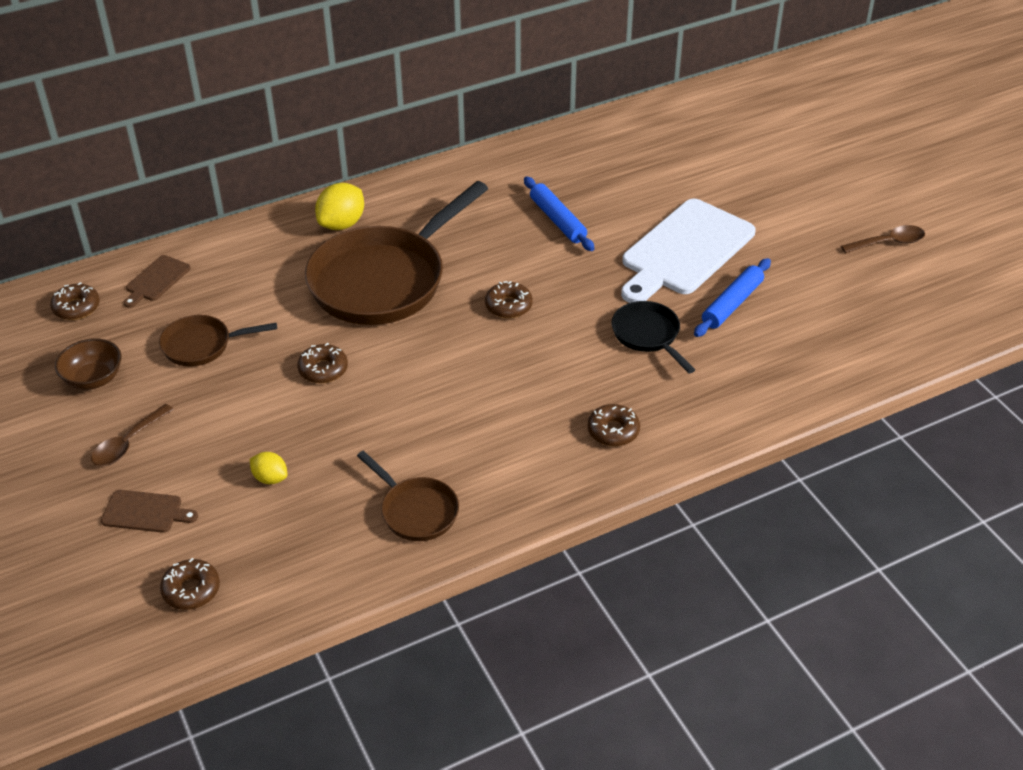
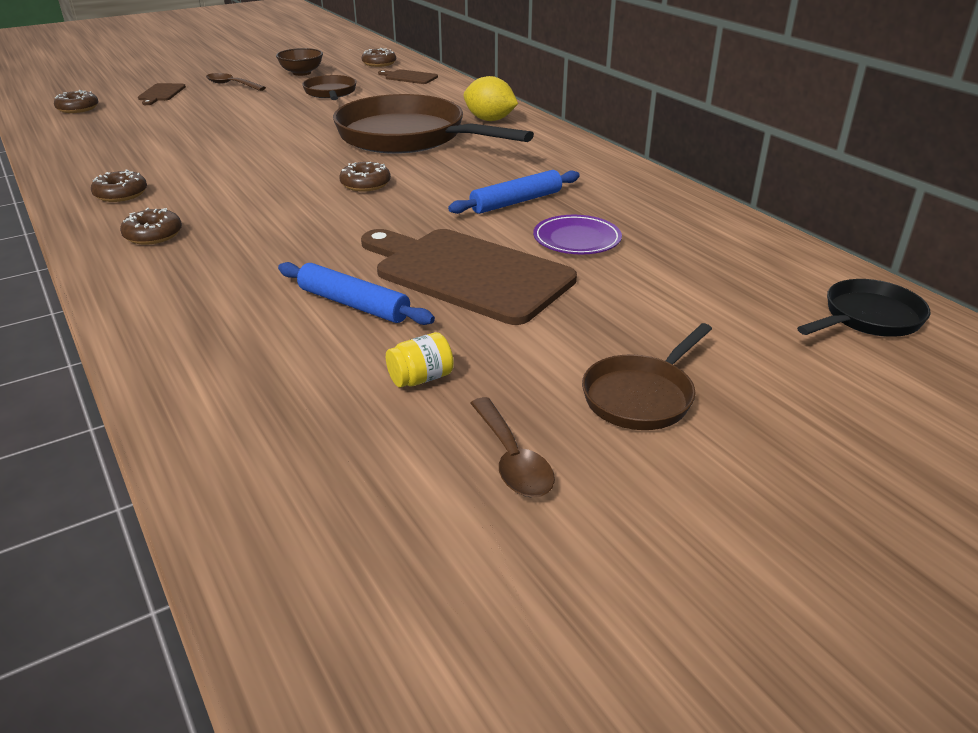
camera: 85 degrees right, 10 degrees down
(270, 478) = (172, 119): yellow lemon -> none
(323, 369) = (291, 125): brown donut -> brown donut (121, 194)
(416, 511) = (103, 162): brown pan -> brown pan (641, 396)
(630, 196) = (576, 239): none -> purple plate
(648, 335) = (302, 251): black pan -> black pan (868, 318)
(685, 250) = (467, 273): white cutting board -> brown cutting board
(819, 273) = (421, 378): none -> yellow jar

